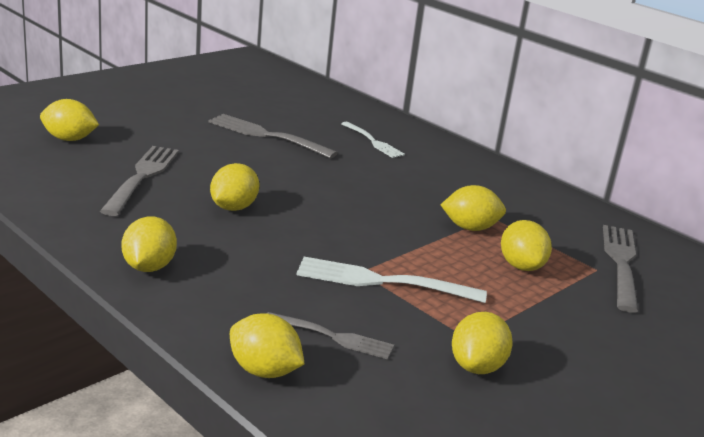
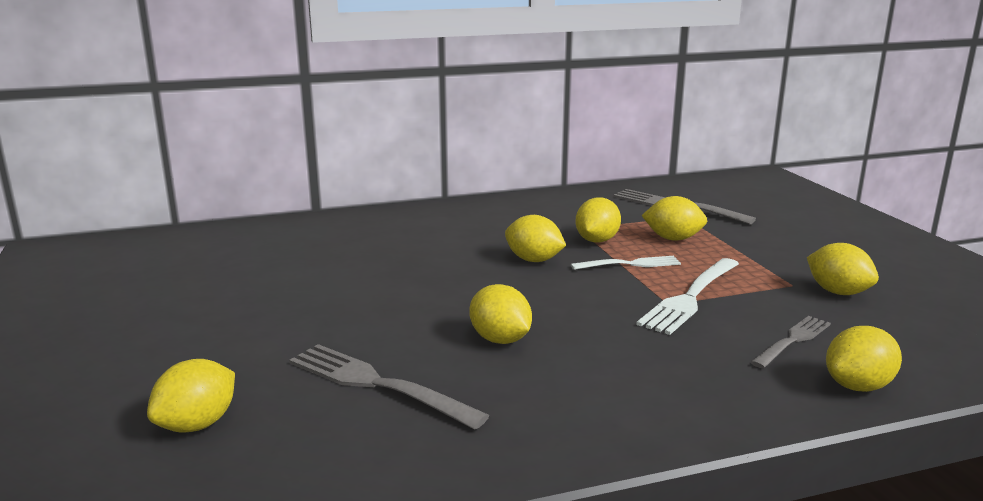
camera: 60 degrees left, 5 degrees down
(149, 267) = (632, 417): yellow lemon -> yellow lemon (534, 260)
(267, 135) = (317, 286): grey fork -> none
(373, 141) = (381, 238): white fork -> white fork (630, 264)

